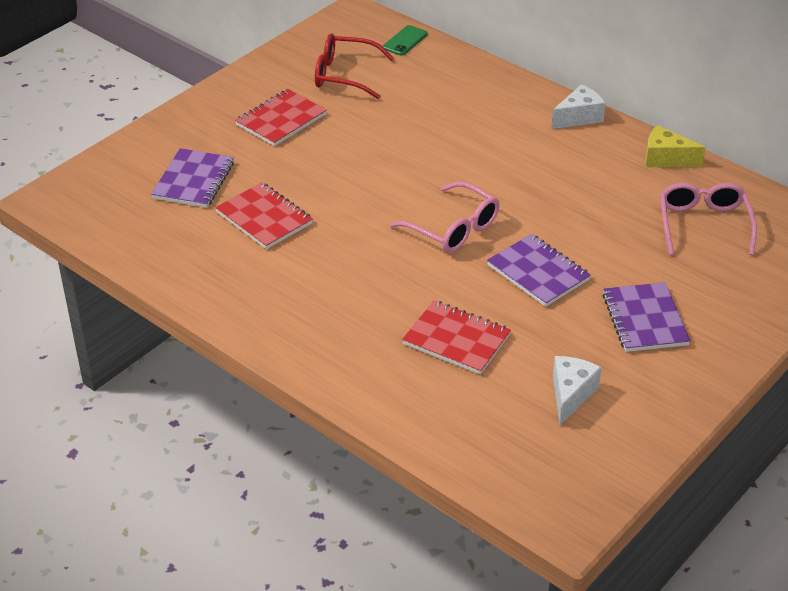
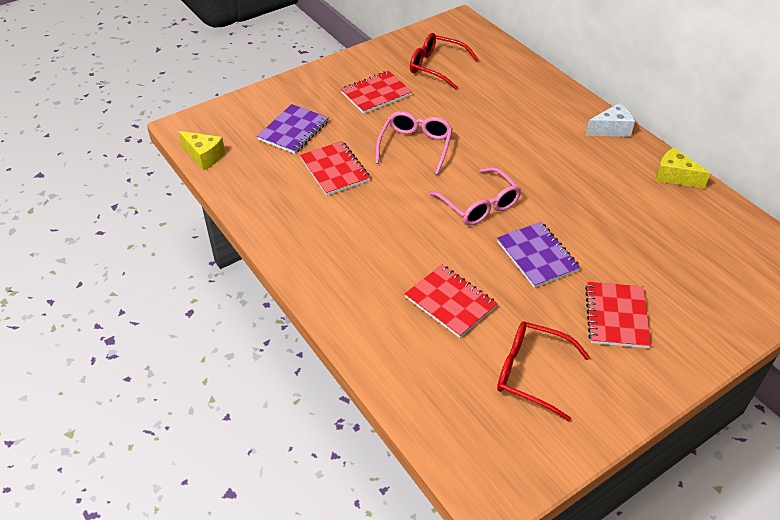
camera: 15 degrees right, 5 degrees up
(91, 230) = (204, 156): none -> yellow cheese
(405, 41) = (492, 47): green phone -> none
(570, 394) = (531, 373): white cheese -> red glasses
(644, 319) = (616, 316): purple notebook -> red notebook
(703, 224) = (692, 240): pink glasses -> pink glasses (415, 146)

